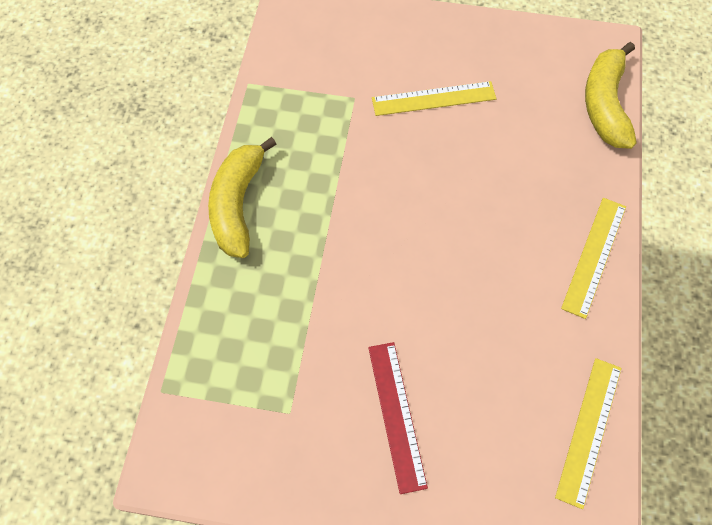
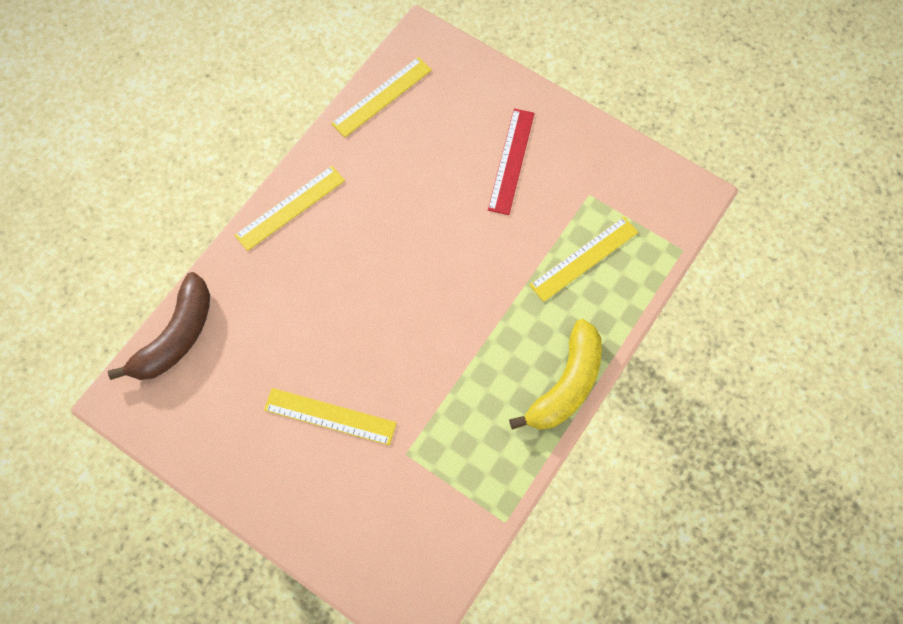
camera: 155 degrees left, 5 degrees up
(266, 334) = (584, 259): none -> yellow ruler
(605, 104) = (176, 336): yellow banana -> brown banana

